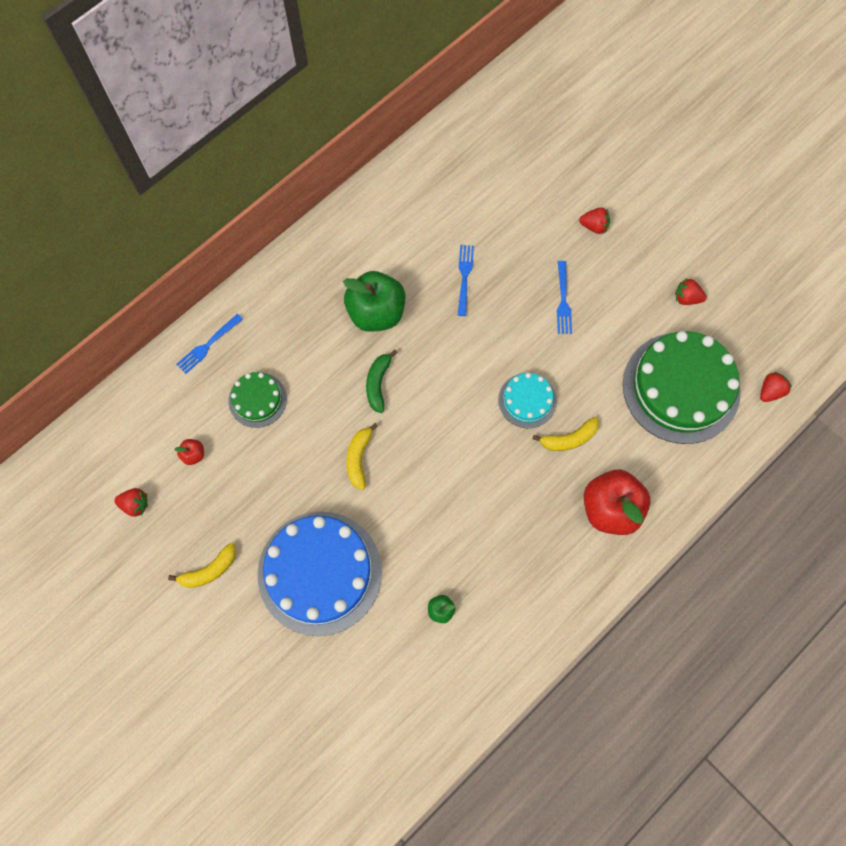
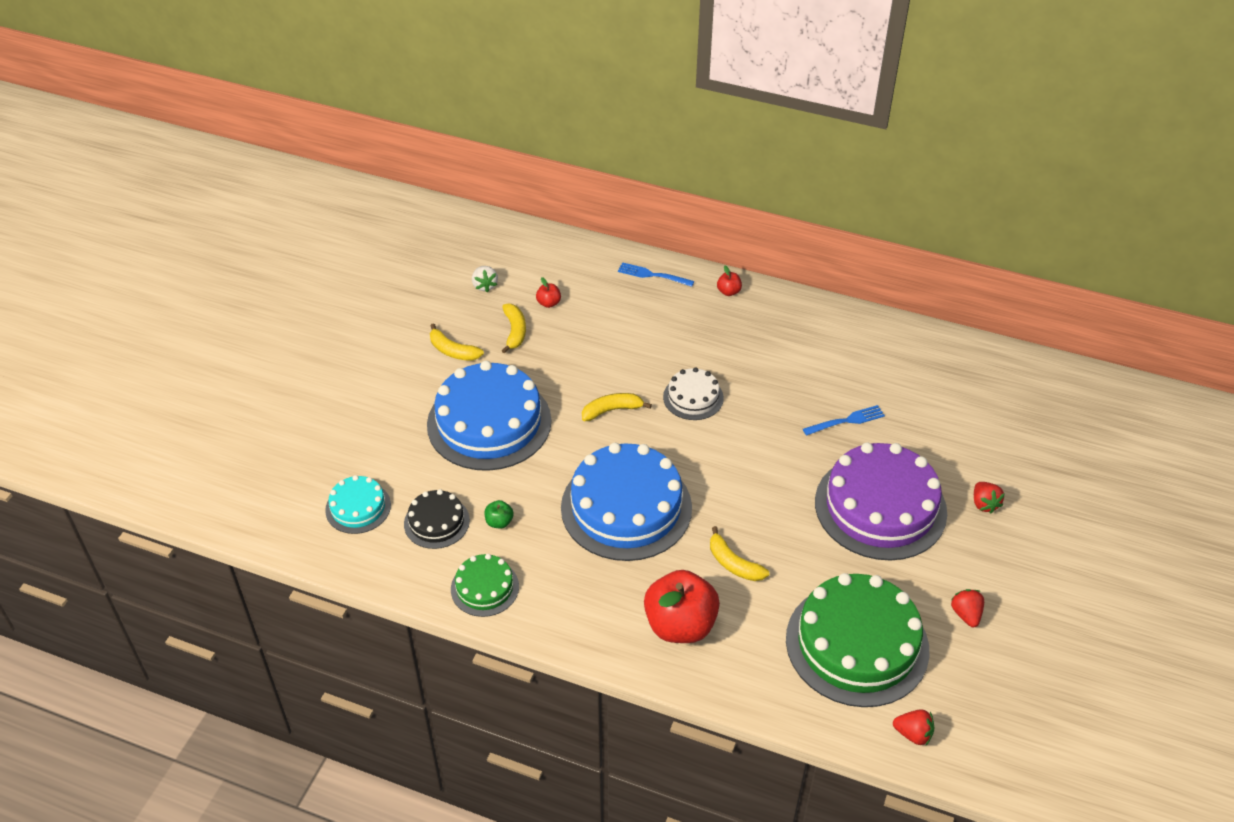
camera: 65 degrees right, 25 degrees down
(135, 504) = (484, 286): red strawberry -> white strawberry
(214, 502) = (515, 331): none -> yellow banana
(257, 400) = (623, 324): green cake -> green cake (484, 588)
(266, 291) = (728, 292): none -> red apple
(376, 313) = (762, 371): green apple -> none
(378, 383) = (693, 397): green banana -> white cake
(415, 666) = (436, 522): none -> black cake
(474, 496) = (626, 507): none -> blue cake
(527, 400) = (752, 515): turquoise cake -> turquoise cake (358, 507)
(563, 300) = (880, 507): blue fork -> purple cake

